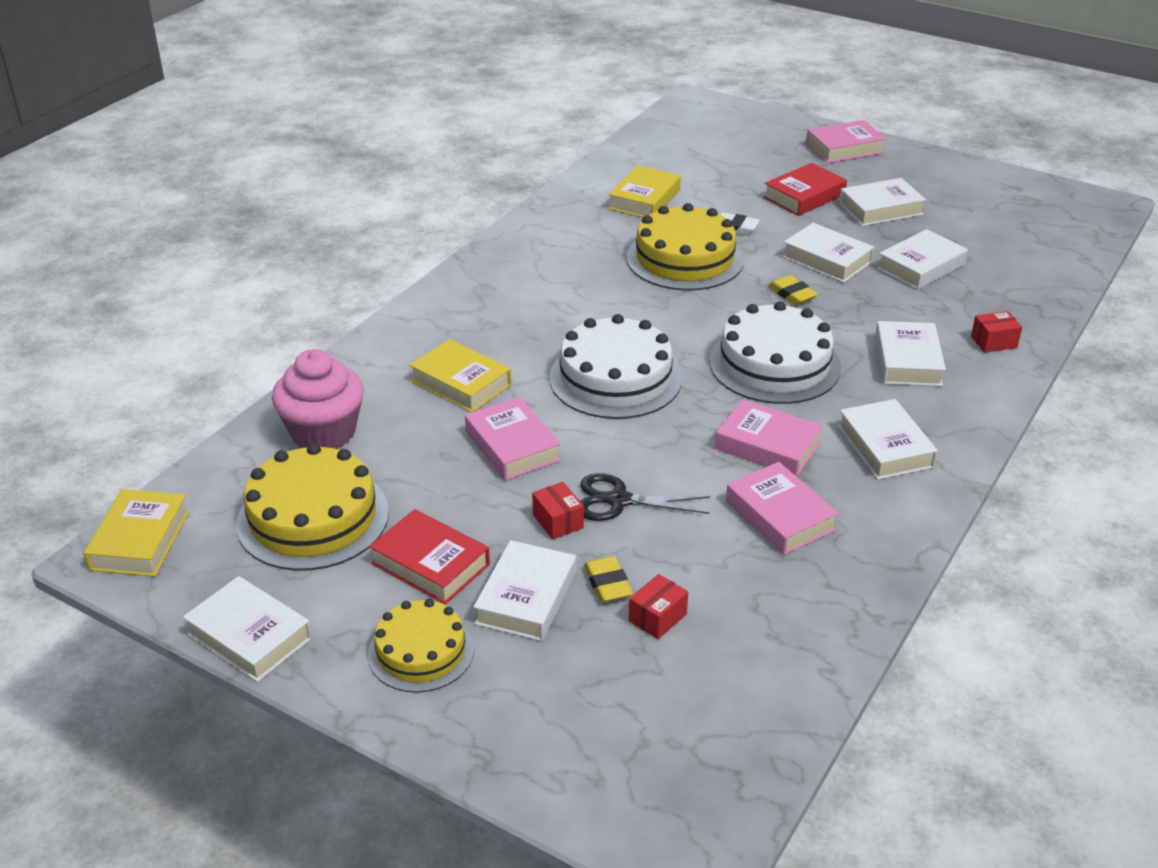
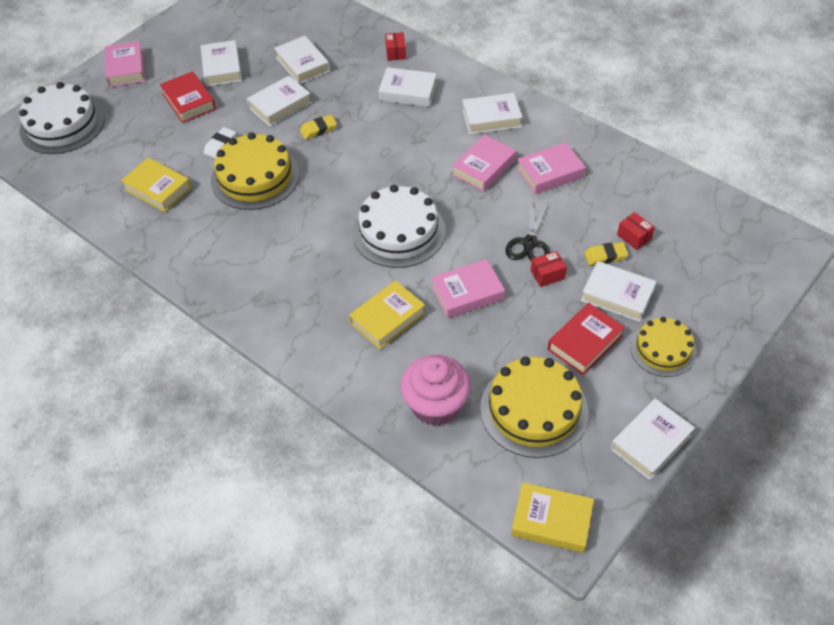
camera: 80 degrees left, 15 degrees up
(774, 364) = (399, 151): white cake -> white cake (62, 124)

